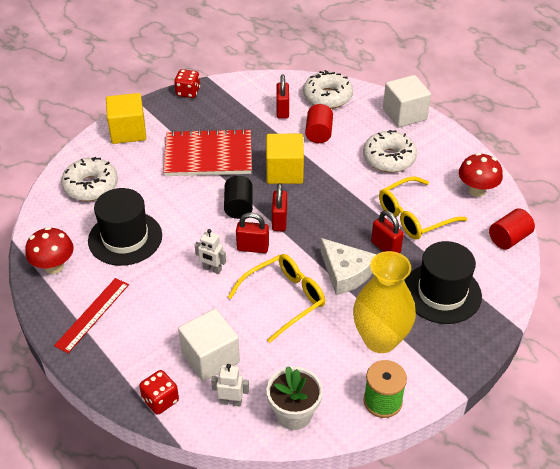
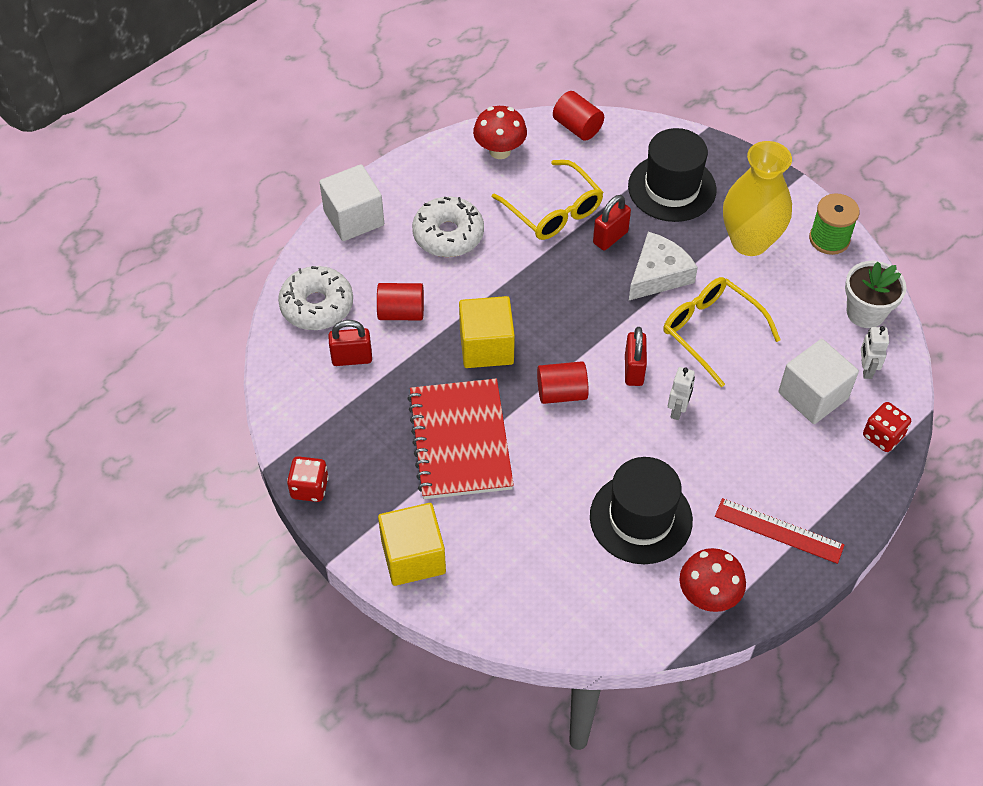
camera: 95 degrees left, 10 degrees up
(91, 186) = (543, 583): white donut -> none
(238, 207) = (561, 393): black cylinder -> red cylinder
(279, 221) = (582, 346): red padlock -> none

